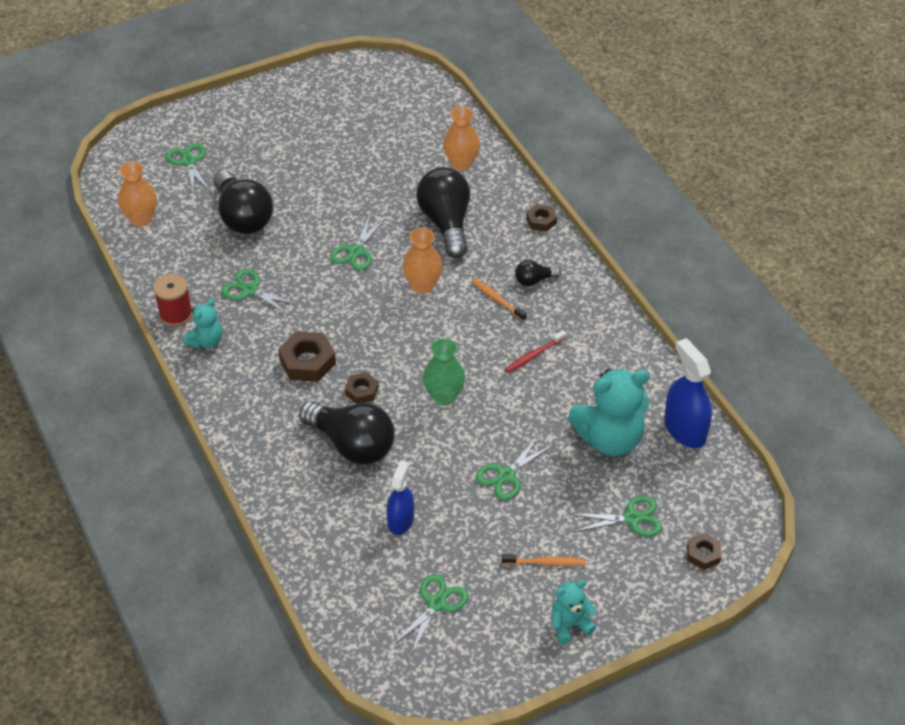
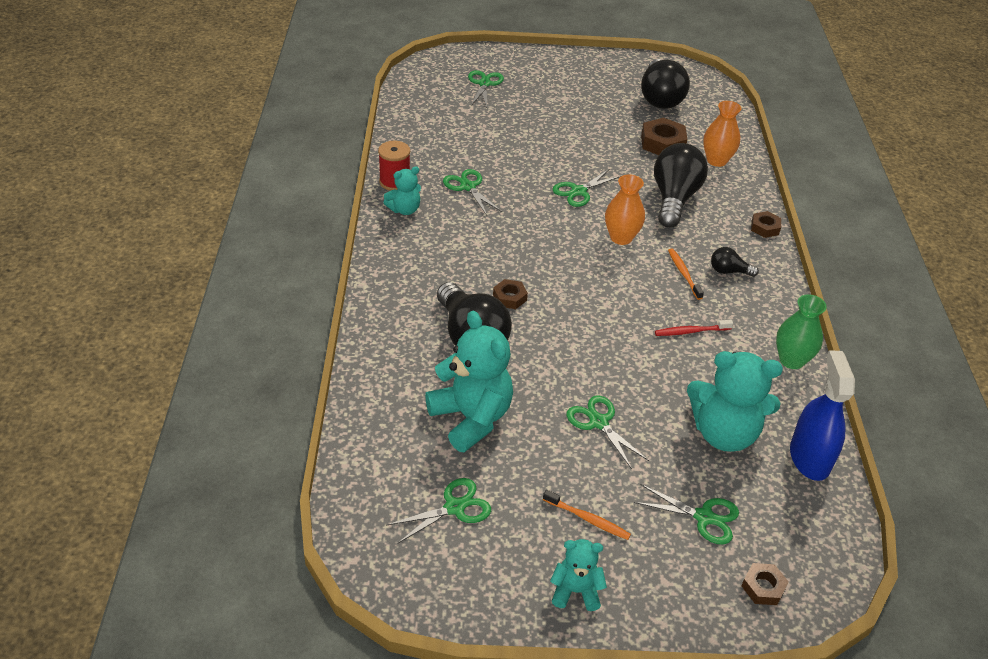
camera: 25 degrees right, 5 degrees down
(141, 219) = (418, 108): orange vase -> none
(243, 217) = (500, 134): black light bulb -> black light bulb (660, 98)
(307, 362) = (478, 257): brown nut -> brown nut (662, 143)
(400, 520) = (471, 418): blue spray bottle -> turquoise teddy bear
(444, 396) = (582, 331): green vase -> green vase (791, 360)
(506, 475) = (598, 422): green scissors -> green scissors turned 75 degrees clockwise

